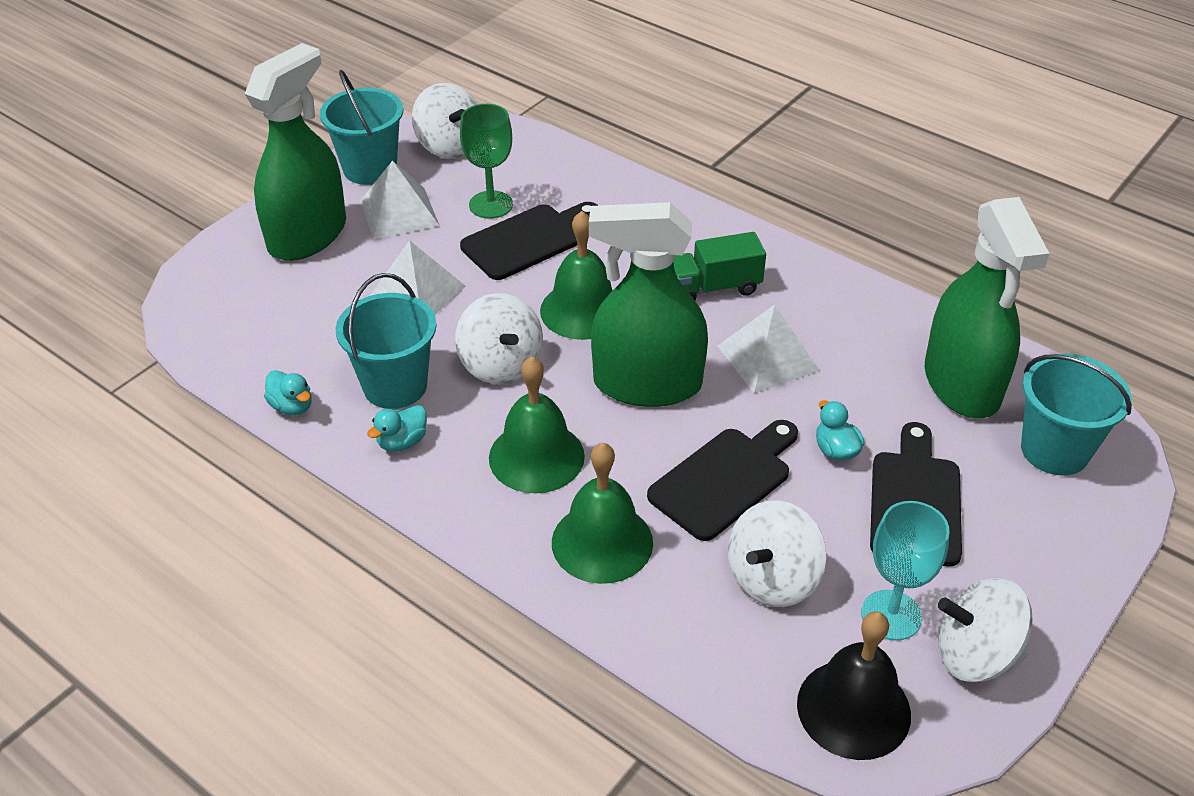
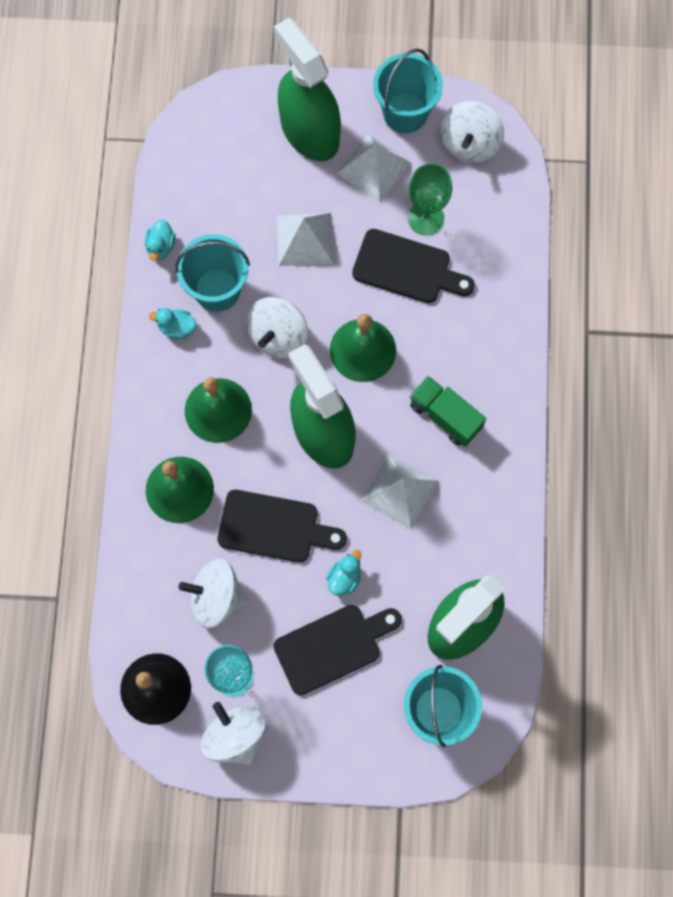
camera: 55 degrees right, 30 degrees up
(308, 235) = (309, 131): green spray bottle -> green spray bottle turned 120 degrees counterclockwise

